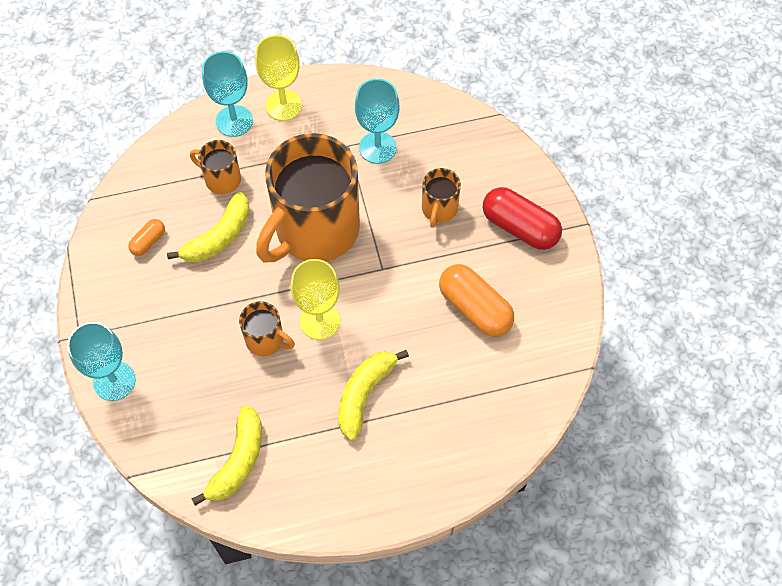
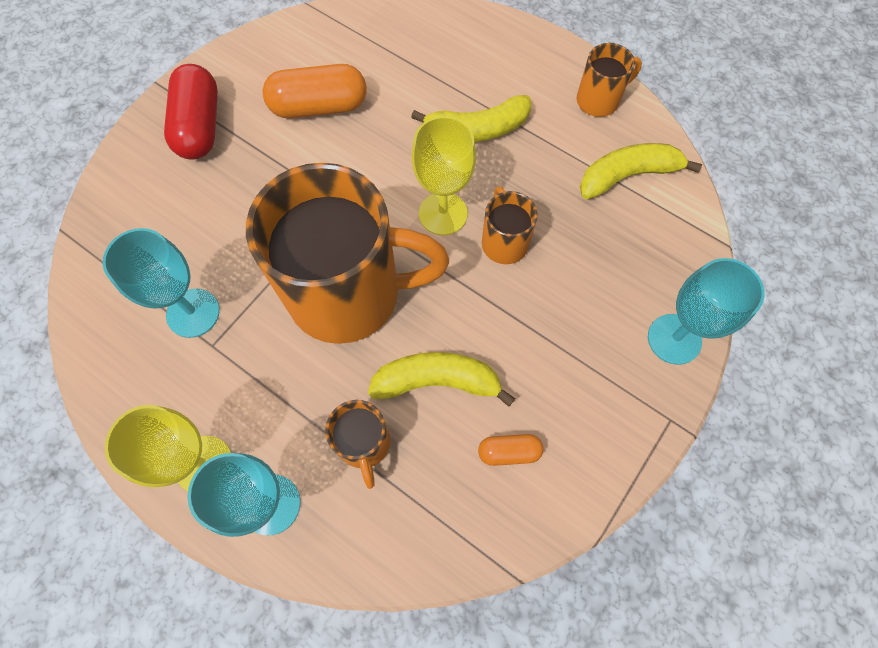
camera: 130 degrees left, 5 degrees up
(439, 209) = (231, 203): orange mug -> orange mug (599, 100)
(475, 308) = (319, 107): orange capsule -> orange capsule turned 75 degrees clockwise

